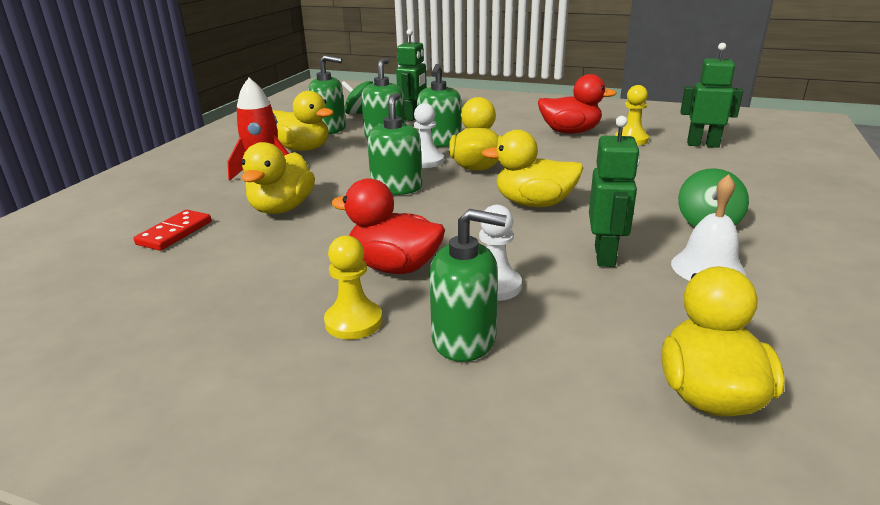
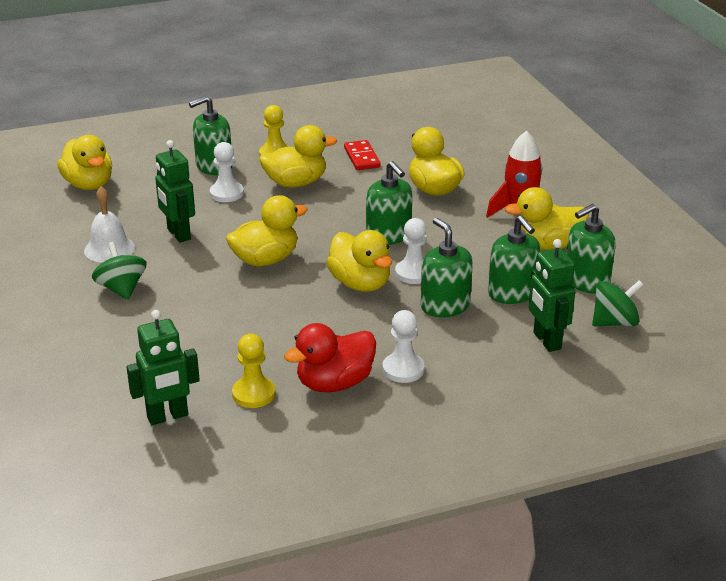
camera: 140 degrees right, 5 degrees up
(175, 233) = (459, 153): red domino -> red domino (361, 157)
(394, 267) = (296, 183): red duck -> yellow duck
(518, 127) = (403, 369): none -> white pawn

